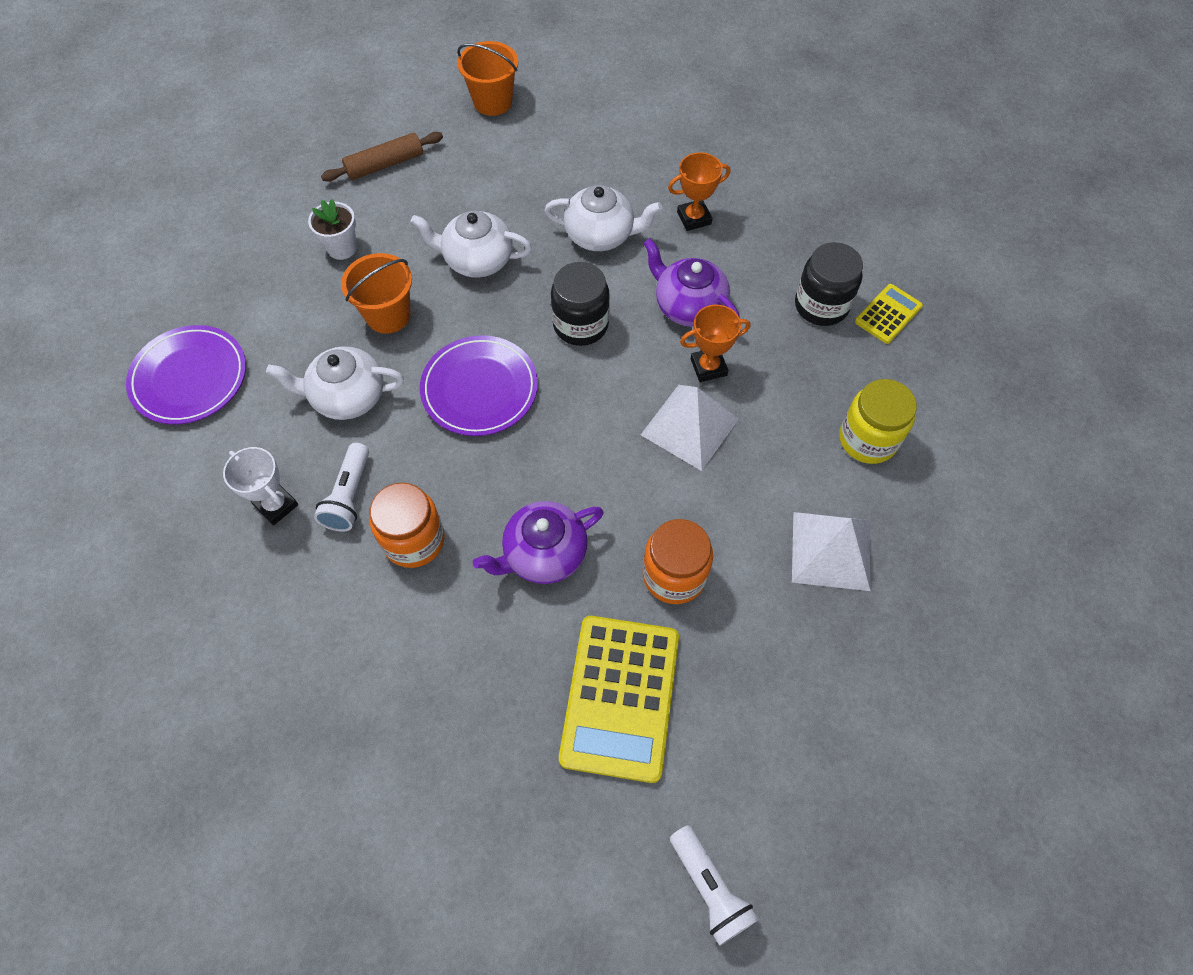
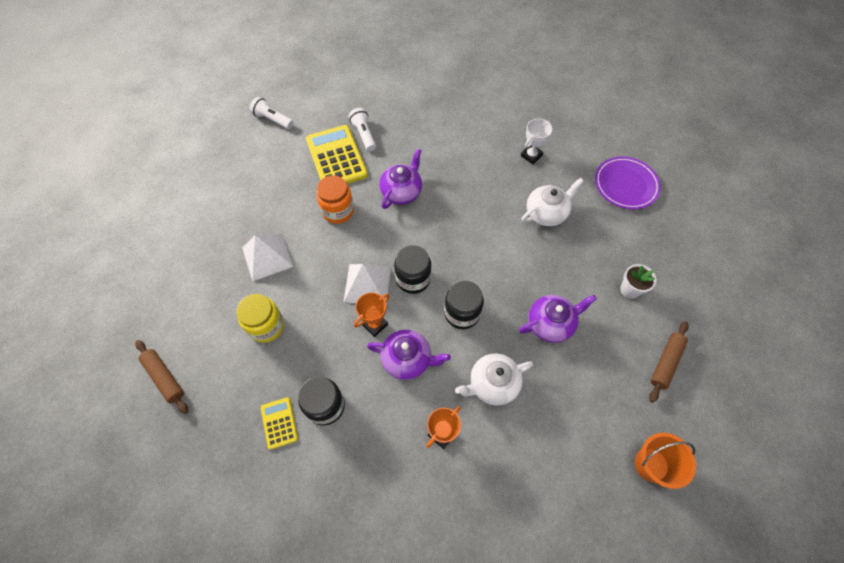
camera: 150 degrees right, 0 degrees up
(276, 505) = (531, 155): white trophy -> white trophy turned 60 degrees counterclockwise
(349, 496) = (504, 173): white flashlight -> white flashlight (364, 134)
(388, 315) = (567, 264): orange bucket -> none
(414, 540) = (462, 170): orange jar -> none
(477, 260) = (550, 324): white teapot -> purple teapot
(479, 389) = (487, 249): purple plate -> none
(617, 401) = (413, 279): none -> black jar
(888, 314) = (279, 423): yellow calculator -> yellow calculator turned 150 degrees clockwise
(1038, 438) = (164, 378): none -> brown rolling pin

